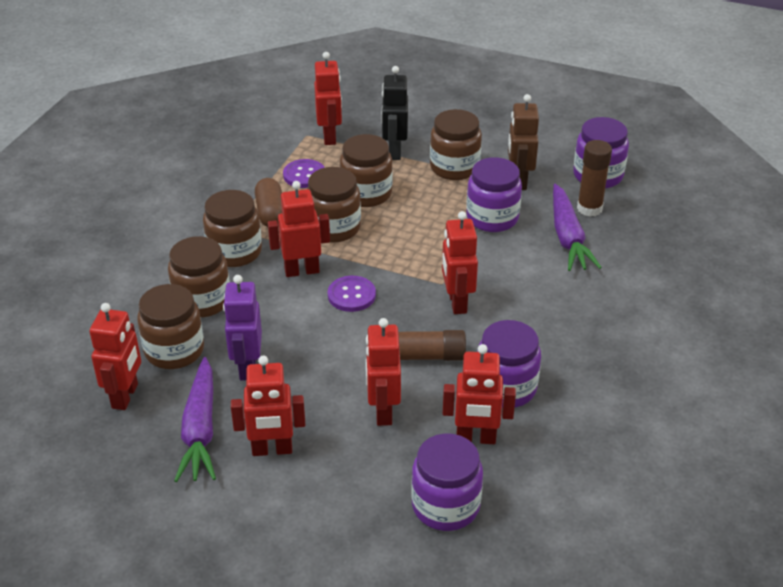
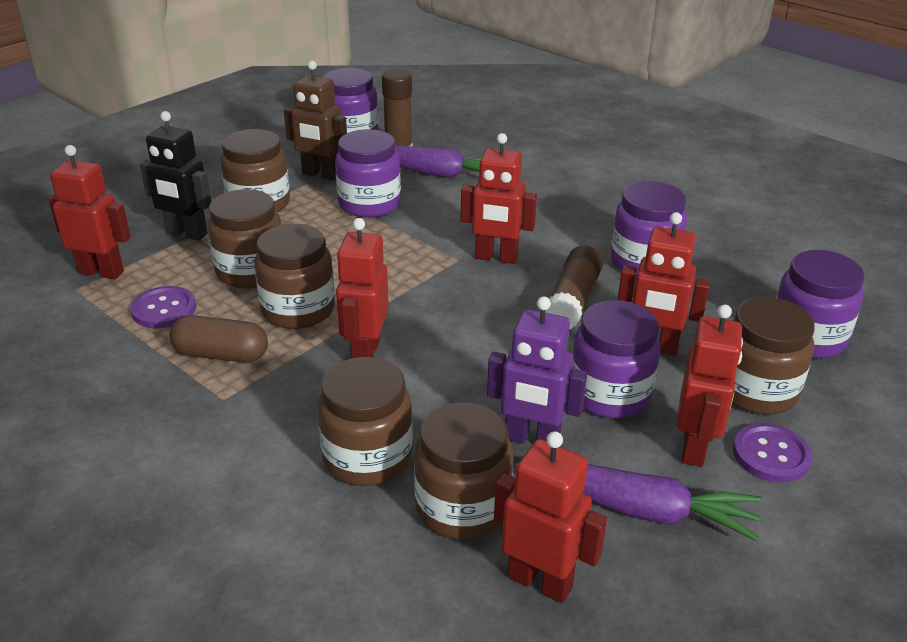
camera: 70 degrees left, 5 degrees down
(234, 252) = (280, 404): brown jar -> brown jar (756, 390)
(312, 396) = (609, 394): none -> purple jar
(351, 295) = (439, 324): purple button -> purple button (771, 455)
(475, 438) = (712, 296): red robot -> none

